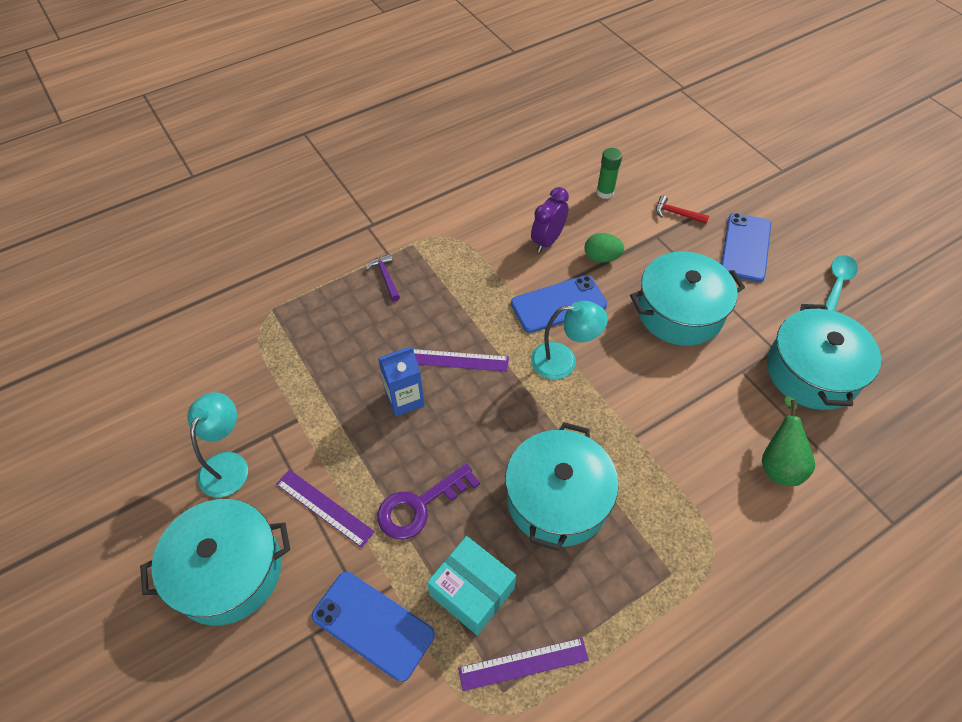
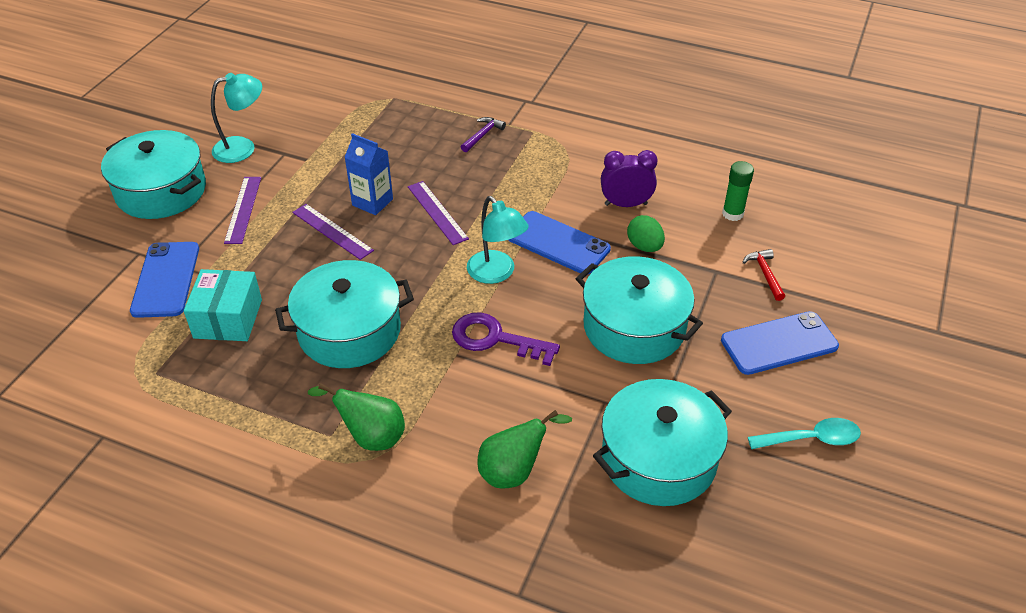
camera: 55 degrees right, 10 degrees down
(420, 506) = (282, 256): purple key -> purple key (495, 339)
(523, 663) = (186, 375): purple ruler -> purple ruler (332, 231)
(690, 544) = (370, 436): none -> green pear

